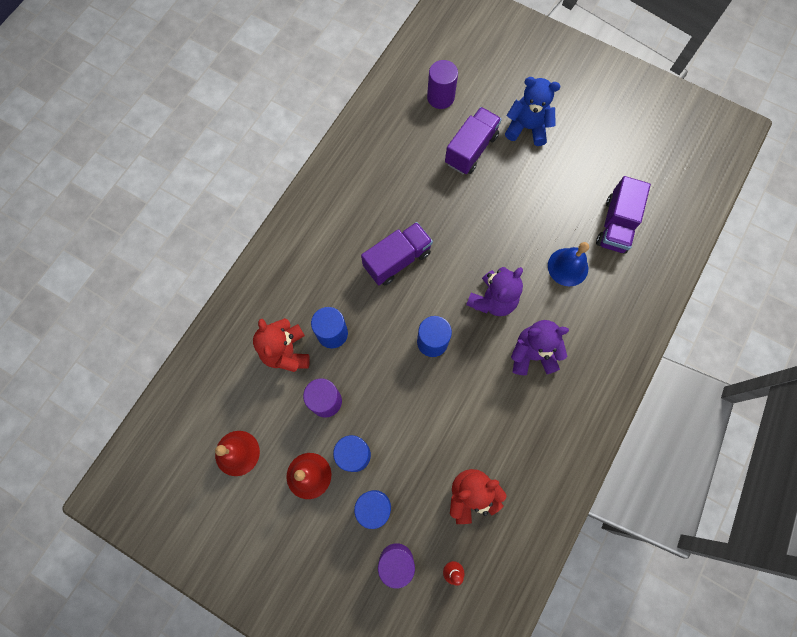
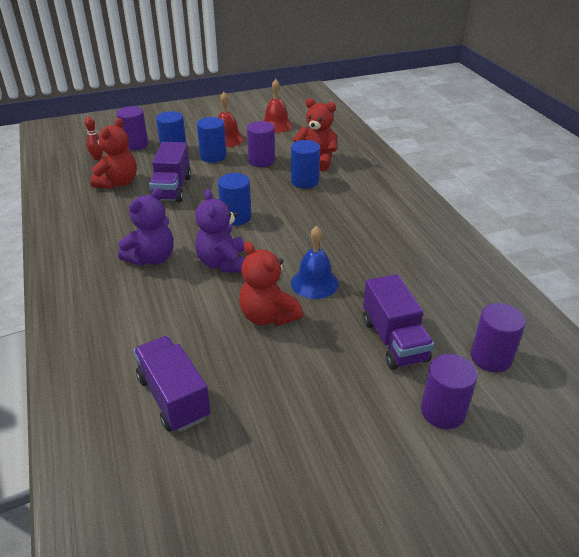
camera: 130 degrees right, 35 degrees down
(397, 260) = (325, 234): purple truck -> purple truck (172, 189)
(502, 99) = (443, 411): none -> purple cylinder
(514, 229) = (268, 316): none -> red teddy bear
(527, 128) = (378, 407): blue teddy bear -> none
(568, 267) = (185, 327): blue bell -> blue bell (314, 283)

